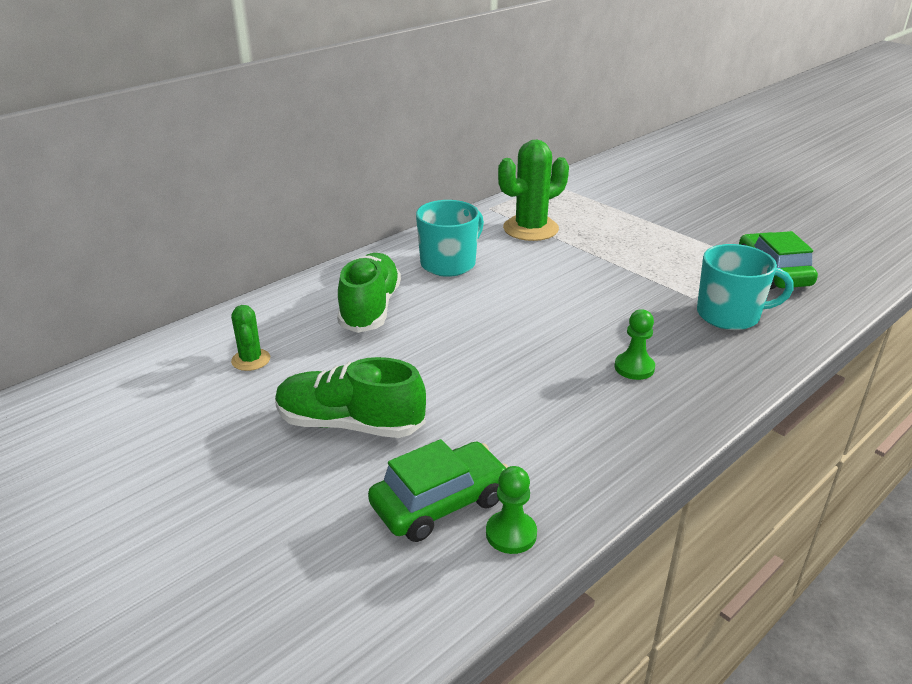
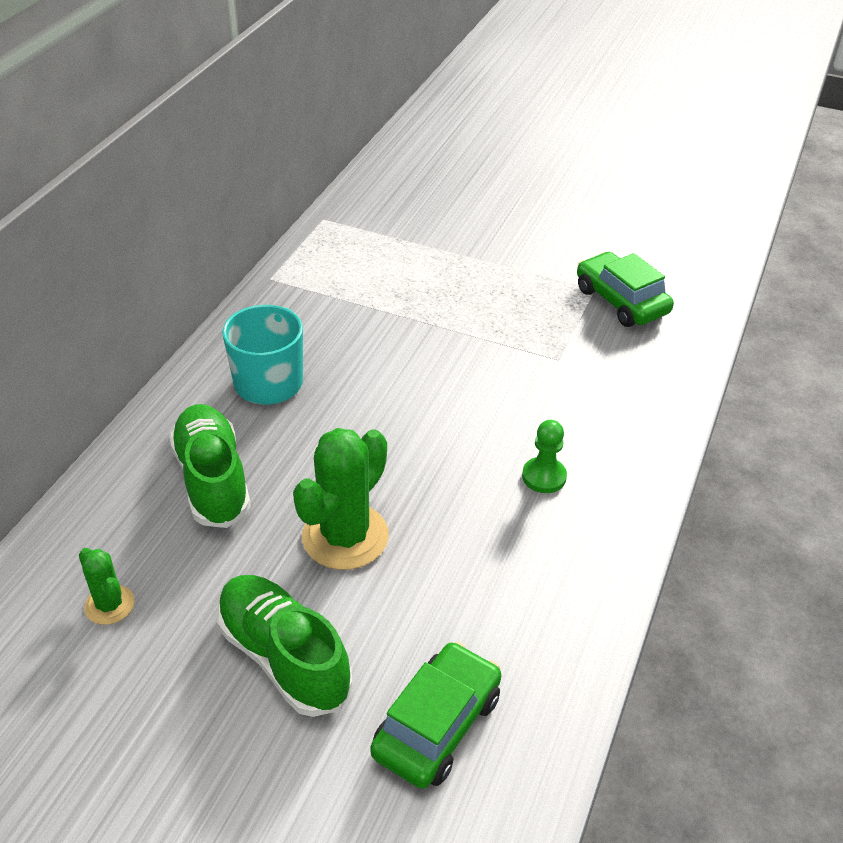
camera: 25 degrees left, 10 degrees up
(350, 424) = (284, 657): green shoe -> green shoe turned 60 degrees clockwise
(511, 534) = (526, 735): green pawn -> none
(530, 229) = (337, 301): green cactus -> green cactus (345, 536)
(729, 315) = (605, 374): turquoise mug -> none

